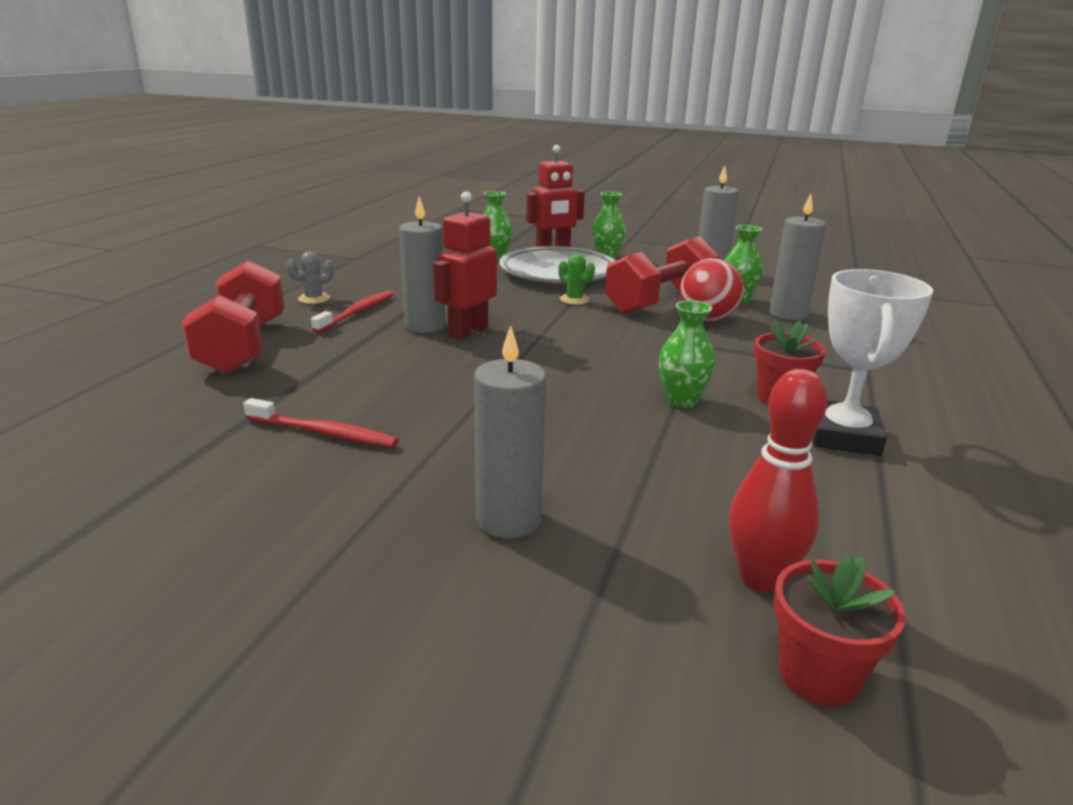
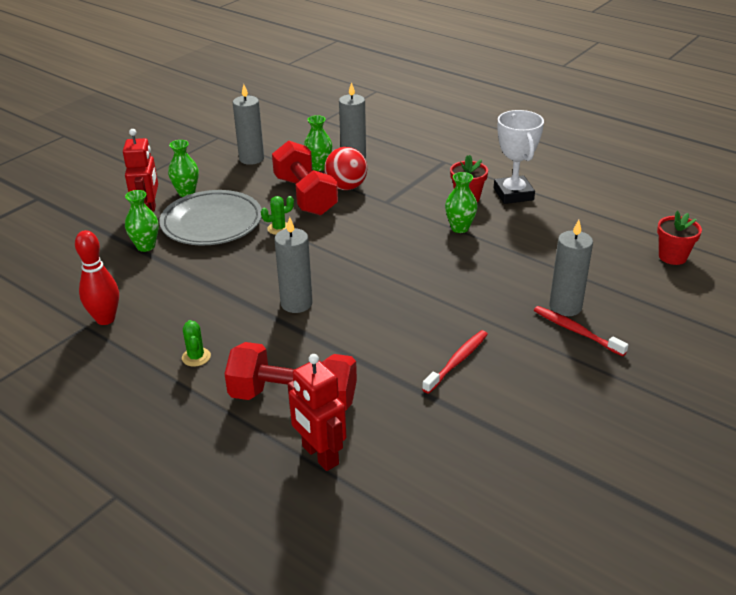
camera: 70 degrees left, 10 degrees up
(314, 299) = (196, 357): grey cactus -> green cactus
(357, 312) = (246, 334): red toothbrush -> red toothbrush (576, 331)
(468, 331) = (318, 285): red robot -> red robot (319, 455)
(761, 578) = (619, 251): red bowling pin -> red bowling pin (105, 319)
(843, 436) = (513, 194): white trophy -> white trophy turned 45 degrees clockwise

